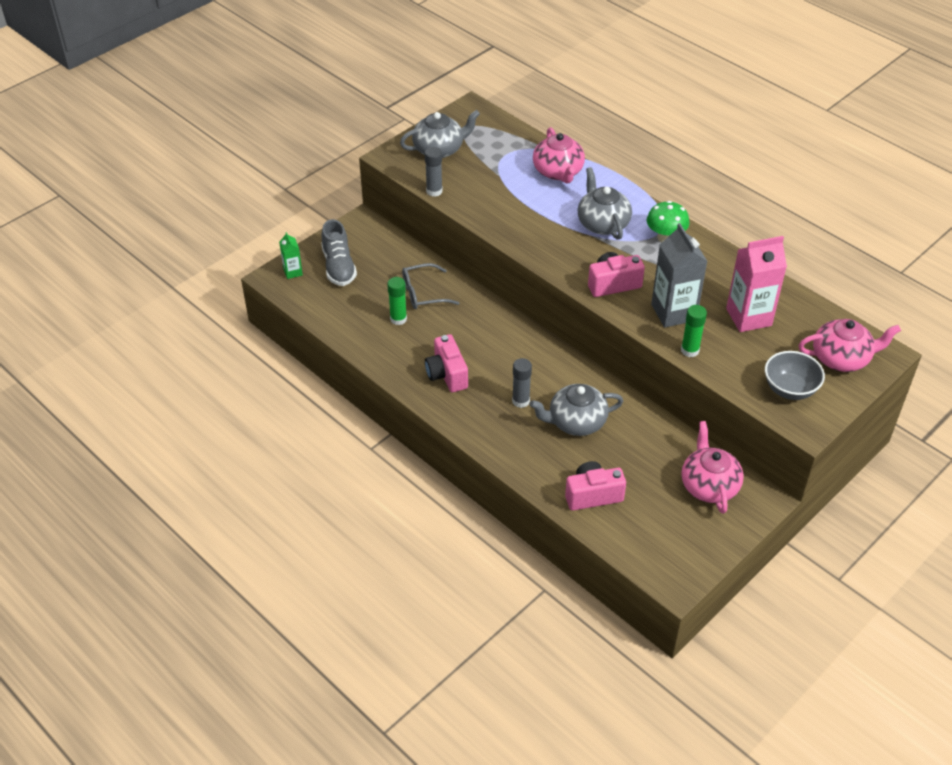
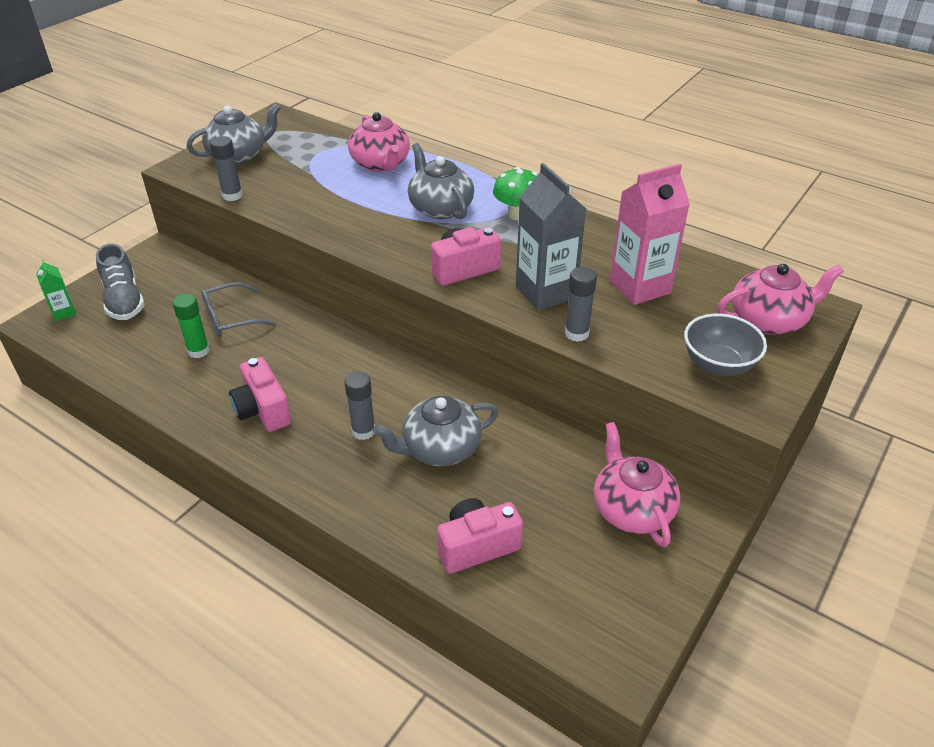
camera: 10 degrees left, 5 degrees down
(690, 350) = (576, 333): green glue stick -> grey glue stick

